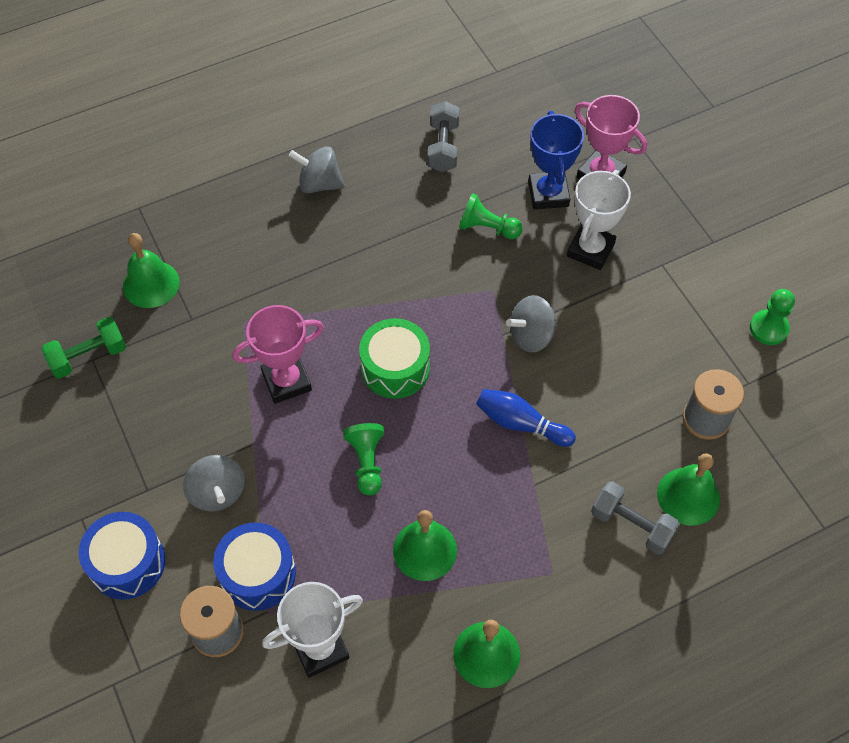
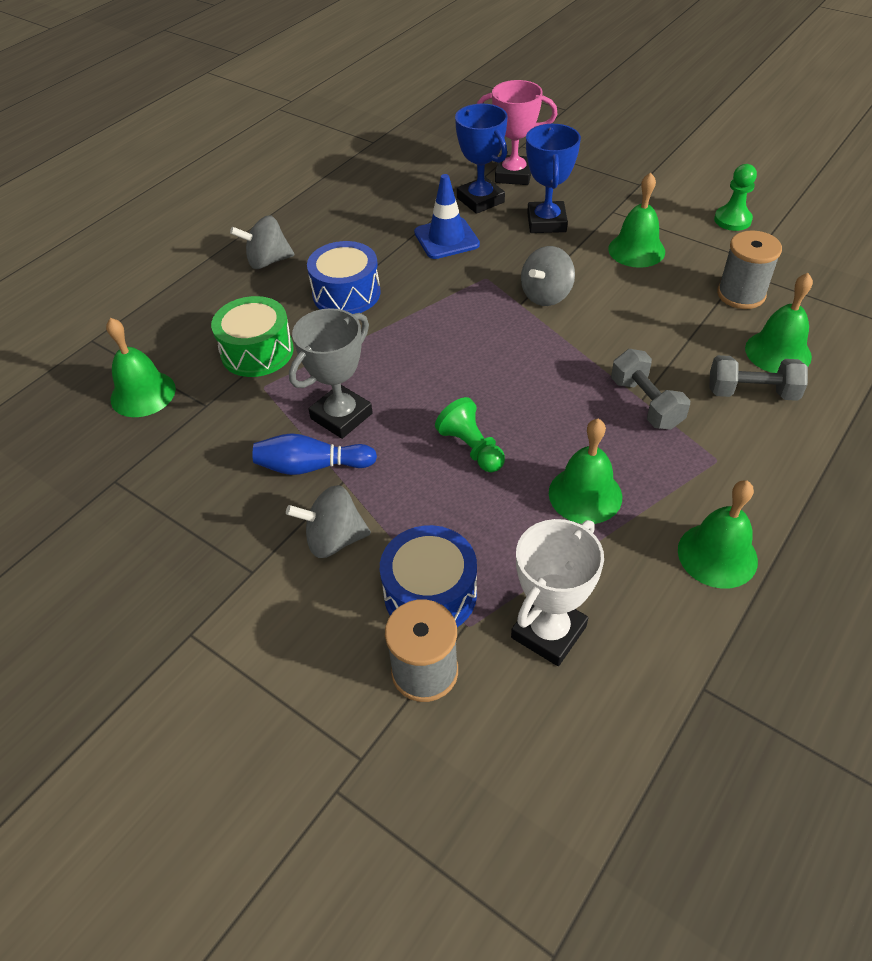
camera: 25 degrees left, 10 degrees down
(88, 356) = (108, 480): green dumbbell -> none
(127, 563) = (273, 652): blue drum -> blue drum (346, 294)
(217, 492) = (334, 539): grey spinning top -> grey spinning top turned 135 degrees clockwise
(286, 381) = (341, 416): pink trophy -> grey trophy
(395, 368) = (441, 364): green drum -> green drum (257, 351)
(443, 147) = (364, 201): grey dumbbell -> grey dumbbell (645, 403)
(487, 228) = (446, 239): green pawn -> blue traffic cone
(520, 423) = (590, 359): blue bowling pin -> blue bowling pin (312, 466)
(590, 250) = (546, 222): white trophy -> blue trophy
(649, 322) = (636, 250): none -> green bell

